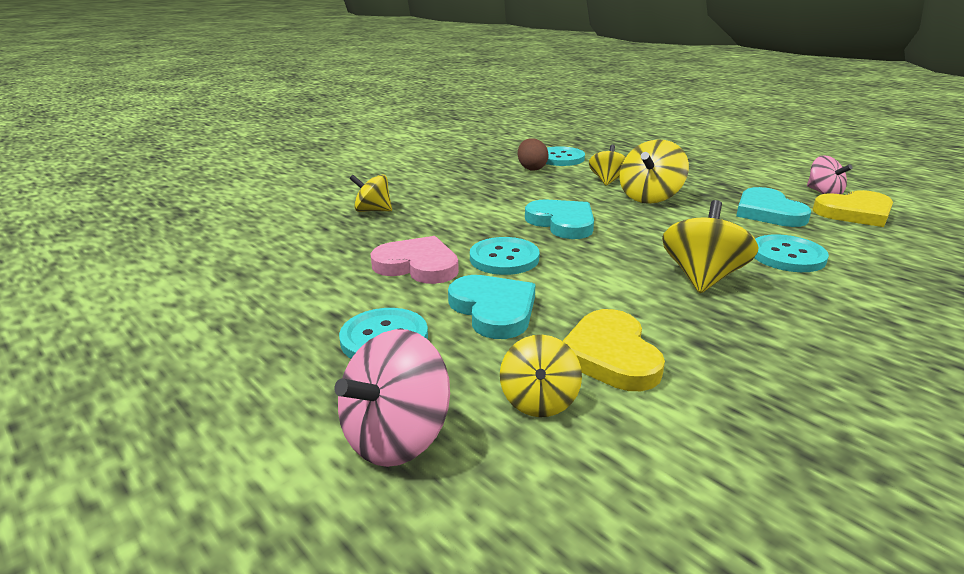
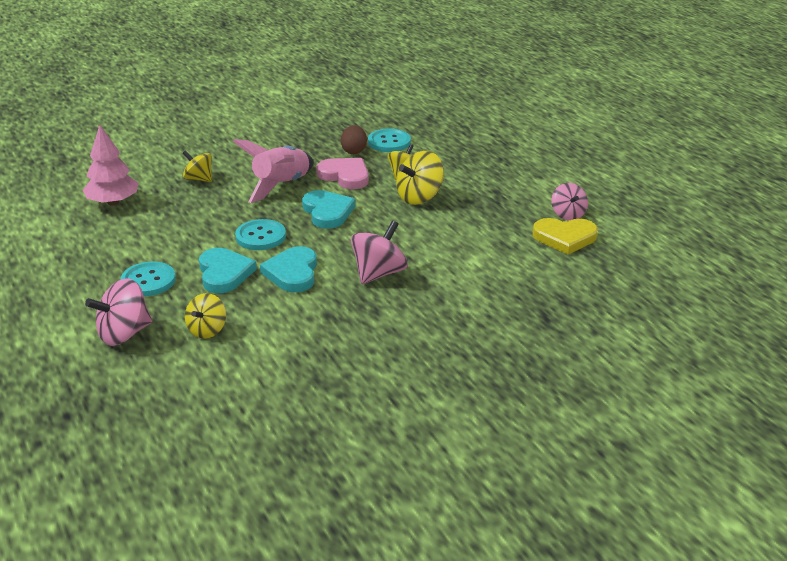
camera: 15 degrees right, 5 degrees up
(271, 247) = (113, 202): none -> pink tree
(417, 265) = (200, 233): pink heart -> pink heart (345, 176)
(481, 205) = (281, 185): none -> pink rocket
(610, 355) = (268, 313): yellow heart -> none
(702, 278) = (379, 273): yellow spinning top -> pink spinning top
(768, 212) = (495, 226): turquoise heart -> turquoise heart (292, 273)
(787, 256) = (459, 266): turquoise button -> none

